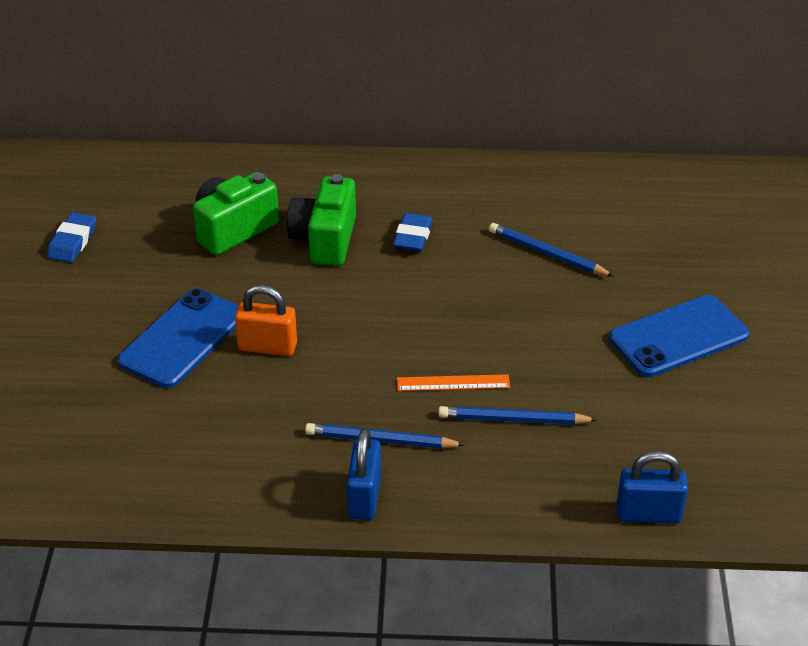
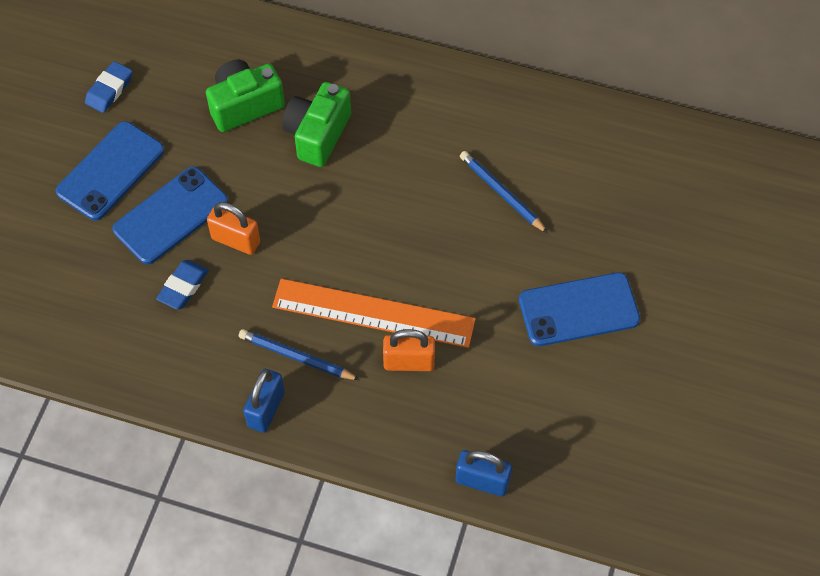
camera: 15 degrees right, 20 degrees up
(97, 311) = (110, 171): none -> blue phone
(413, 237) = (393, 148): blue eraser -> blue eraser (183, 287)
(453, 383) = (373, 313): orange ruler -> orange ruler, size x2.13
(513, 419) = (409, 362): blue pencil -> orange padlock

